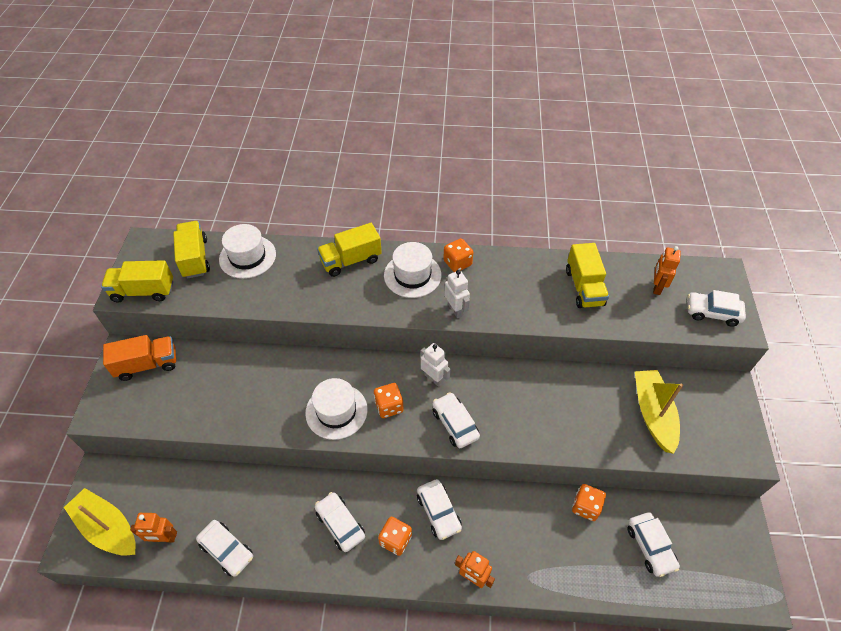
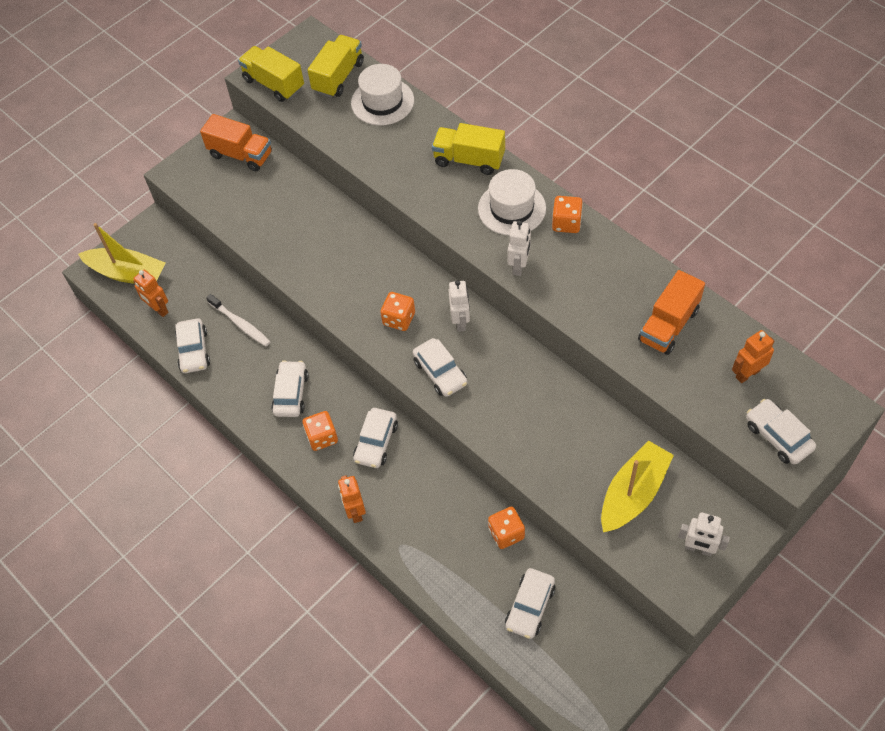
camera: 45 degrees right, 5 degrees up
(107, 528) = (127, 273): yellow boat -> yellow boat turned 120 degrees clockwise
(249, 499) = (240, 324): none -> white toothbrush
(336, 411) = (352, 293): white hat -> none
(455, 424) = (440, 372): white car -> white car turned 135 degrees clockwise
(584, 287) = (668, 325): yellow truck -> orange truck
(723, 420) = (698, 549): none -> white robot

